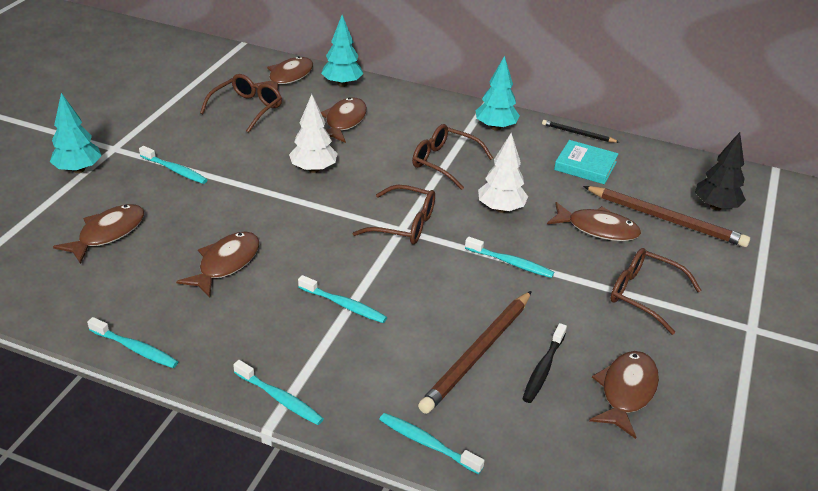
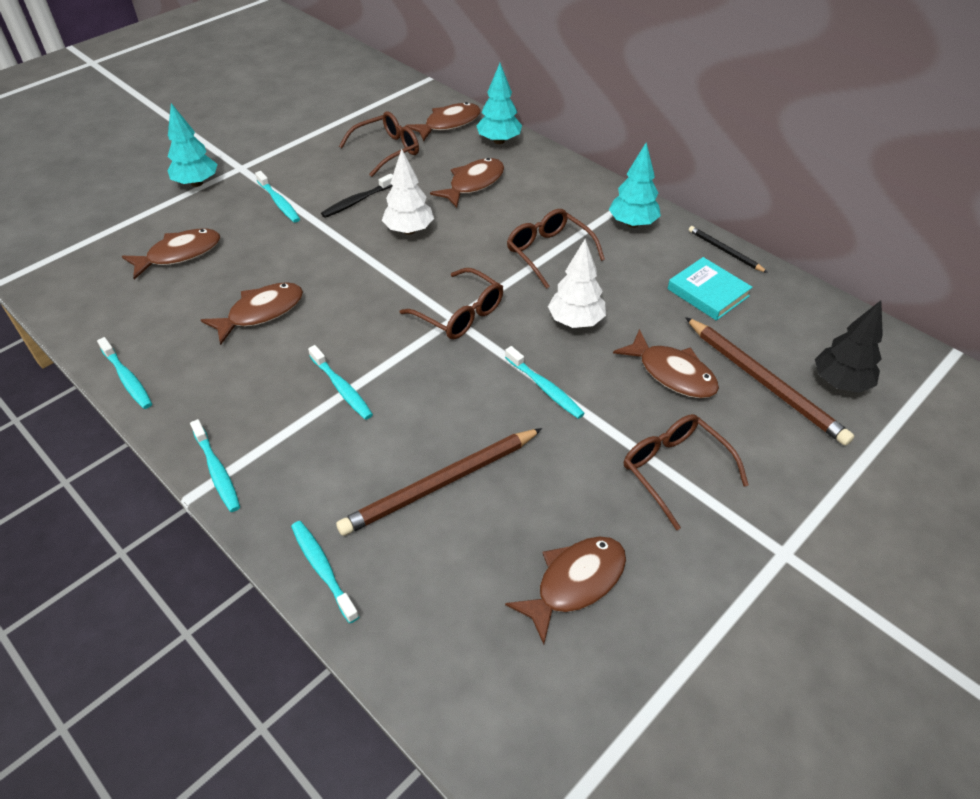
camera: 25 degrees right, 10 degrees up
(543, 368) = (499, 524): black toothbrush -> black toothbrush (357, 201)

